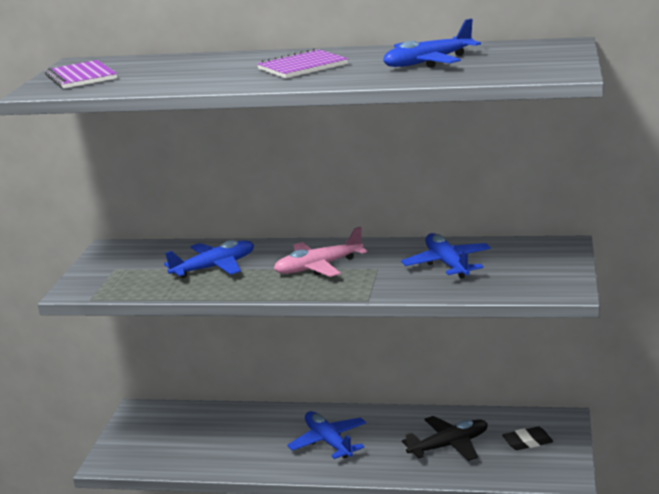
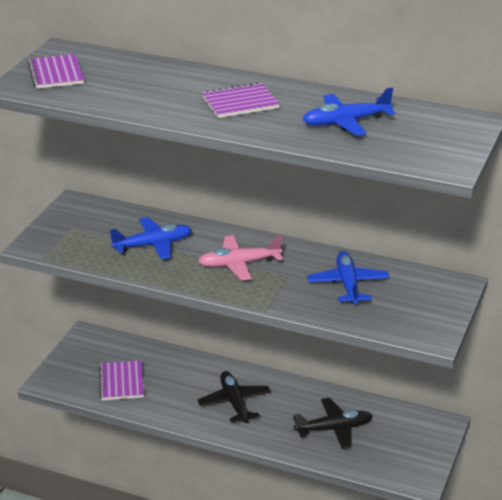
camera: 10 degrees right, 10 degrees up
(193, 446) = (121, 382): none -> purple notebook
(328, 442) = (234, 402): blue plane -> black plane
(527, 442) = (401, 440): black eraser -> none

